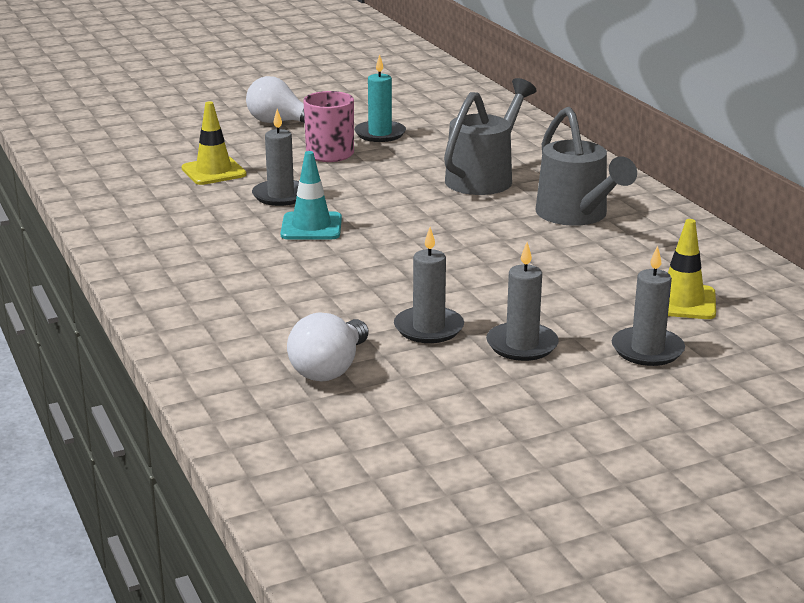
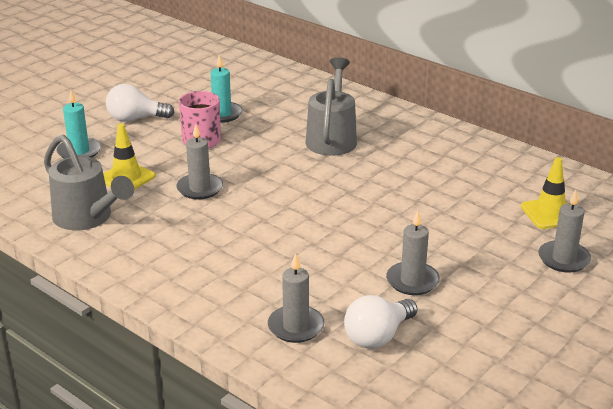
camera: 25 degrees left, 5 degrees up
(190, 140) = (79, 151): none -> turquoise candle
(311, 227) = (249, 212): turquoise traffic cone -> none
(329, 369) = (378, 336): white light bulb -> white light bulb turned 45 degrees clockwise
(522, 345) = (485, 278): grey candle -> grey candle (296, 326)
(576, 216) = (423, 157): grey watering can -> grey watering can (88, 218)

